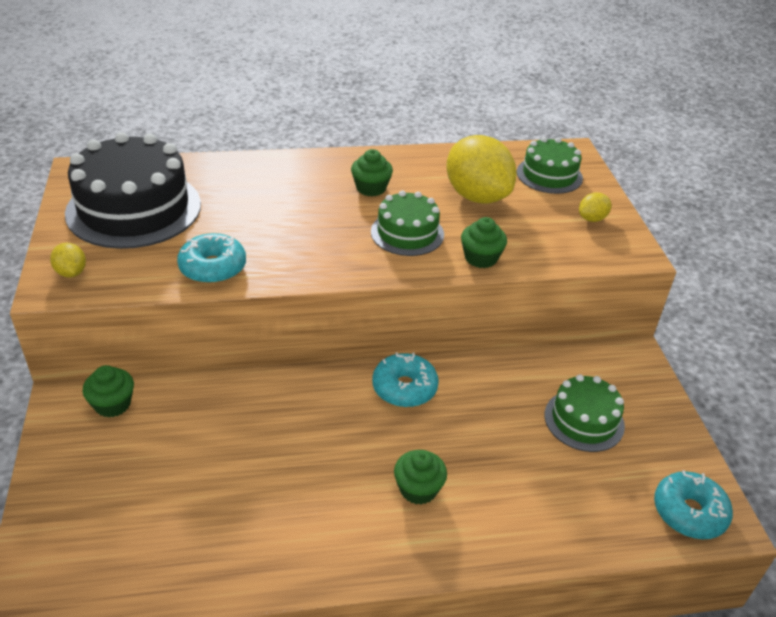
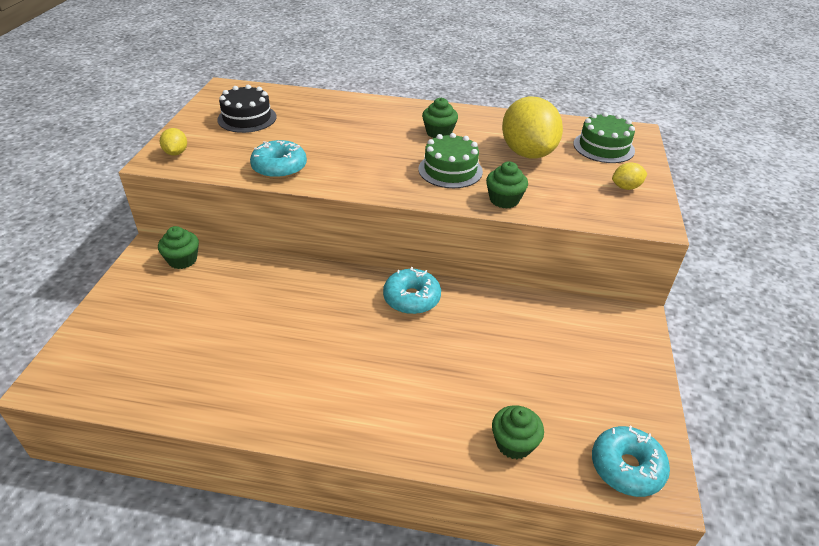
camera: 20 degrees right, 0 degrees up
(134, 208) = (247, 118): black cake -> black cake, size x0.56
(418, 489) = (382, 380): green cupcake -> green cupcake (514, 443)
(584, 420) = (560, 361): green cake -> none

